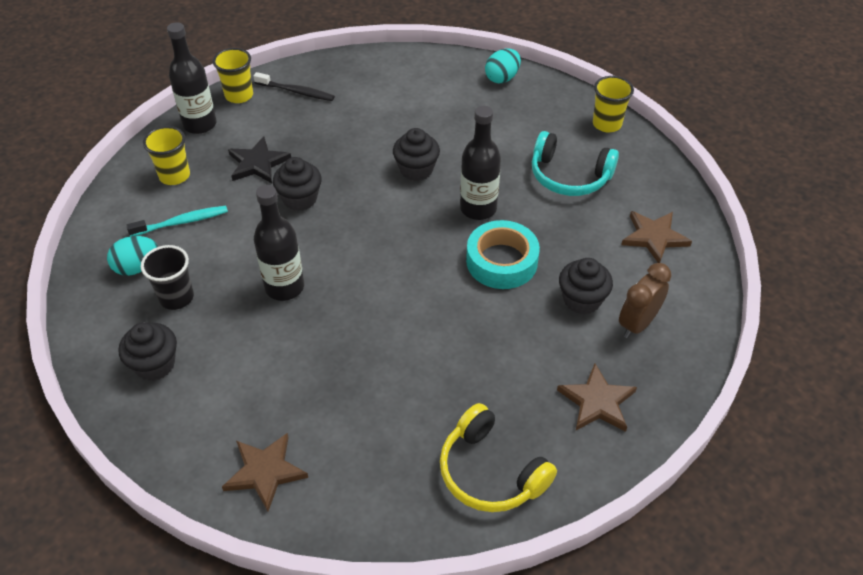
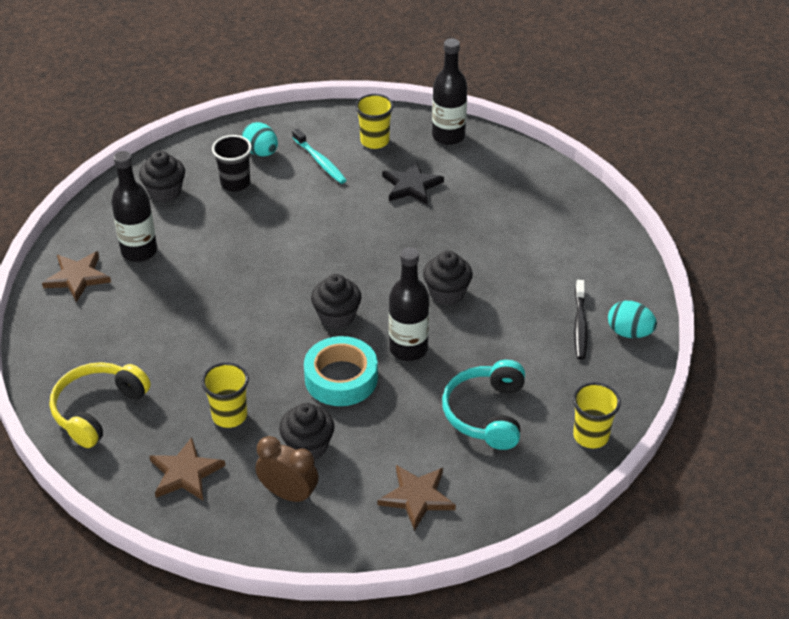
camera: 75 degrees right, 5 degrees down
(239, 95) = (501, 148): yellow cup -> yellow cup (229, 415)
(284, 287) = (264, 241): black bottle -> black bottle (139, 251)
(296, 92) = (526, 184): black toothbrush -> black toothbrush (580, 325)
(300, 199) = (375, 224): black cupcake -> black cupcake (337, 316)

